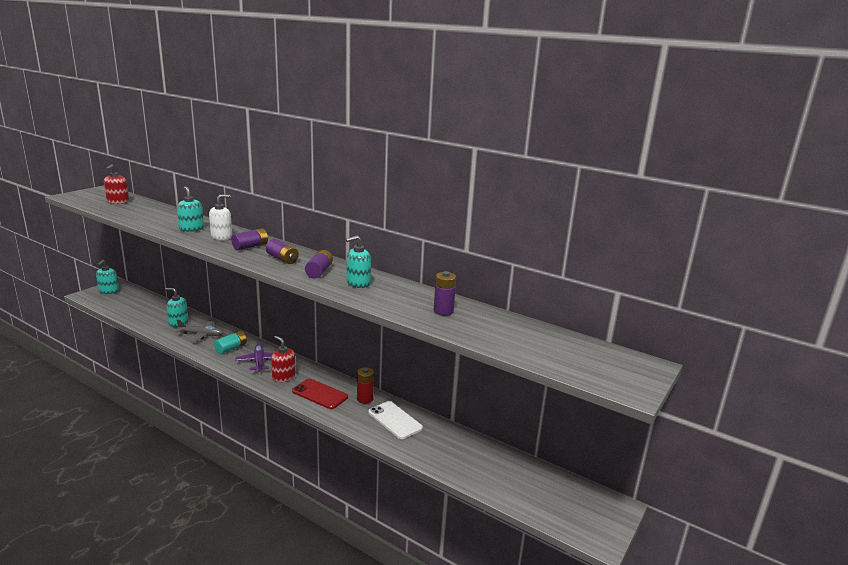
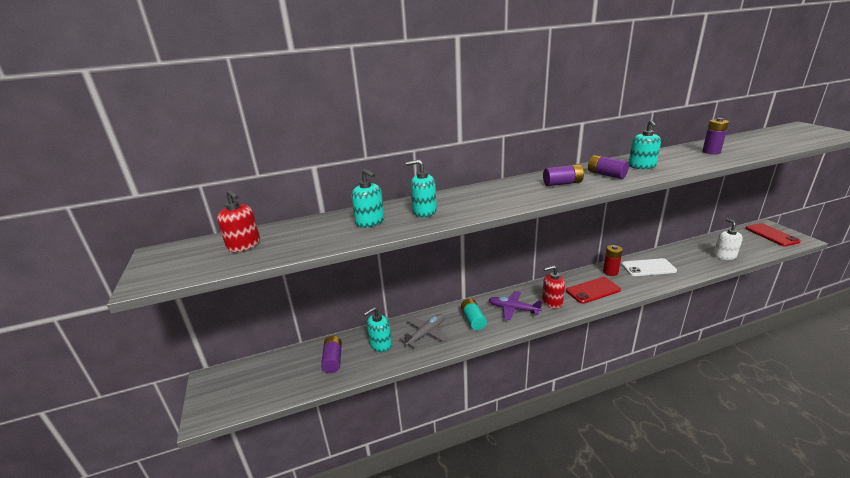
camera: 50 degrees left, 5 degrees up
(109, 291) = (222, 390): turquoise soap dispenser -> turquoise soap dispenser (370, 222)
(221, 237) = (470, 200): white soap dispenser -> white soap dispenser (724, 256)
(250, 246) = (513, 191): purple battery -> purple battery (333, 360)
(586, 511) = (771, 235): none -> red phone

